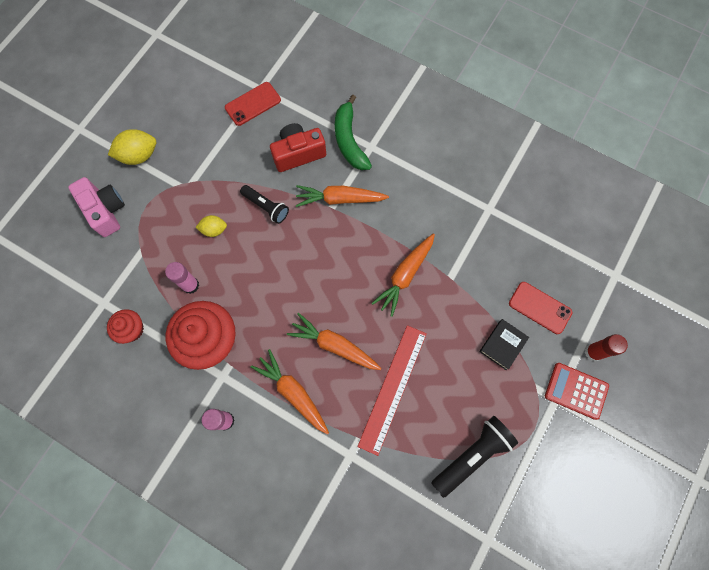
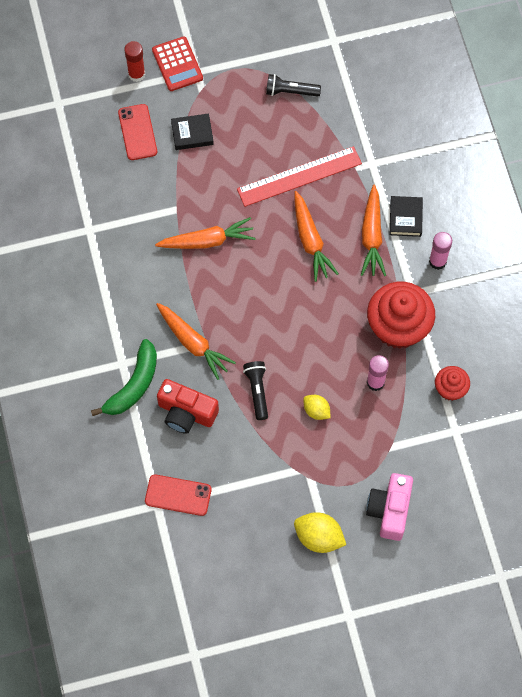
camera: 135 degrees left, 5 degrees down
(281, 433) = (405, 218): none -> black book
(472, 455) = (290, 91): black flashlight -> black flashlight, size x0.64

